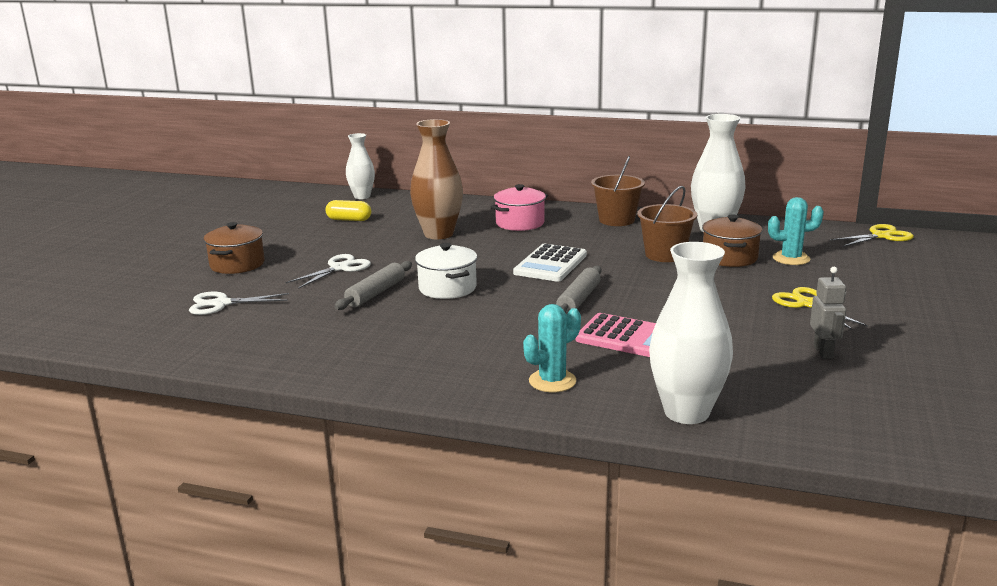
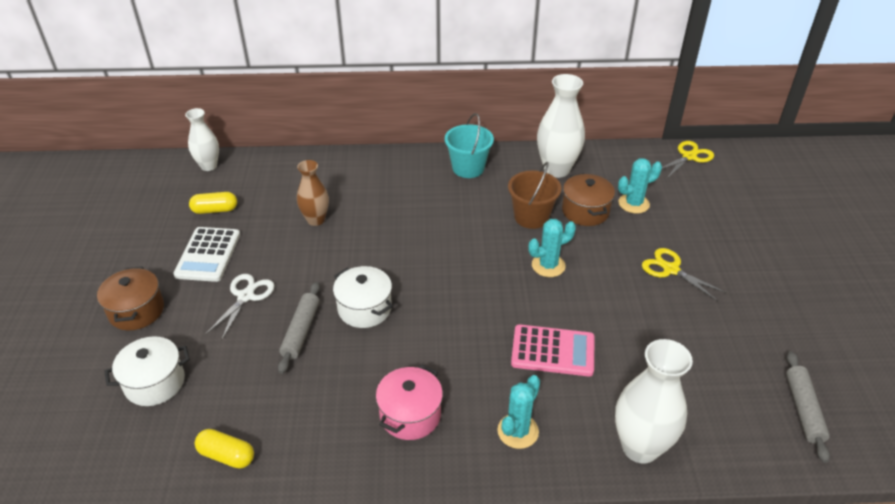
camera: 20 degrees left, 20 degrees up
(221, 304) = (155, 383): white scissors -> white pot
(252, 352) = (227, 455): none -> yellow capsule
(438, 234) = (316, 220): brown vase -> brown vase, size x0.63
(520, 223) = (384, 188): pink pot -> pink pot (410, 415)
(550, 264) = (440, 250): white calculator -> white calculator (208, 255)
(578, 300) = (488, 302): grey rolling pin -> grey rolling pin (803, 409)
(616, 220) = (468, 168): brown bucket -> turquoise bucket
(662, 285) = (548, 265): none -> turquoise cactus
(823, 352) = (707, 336): grey robot -> none

